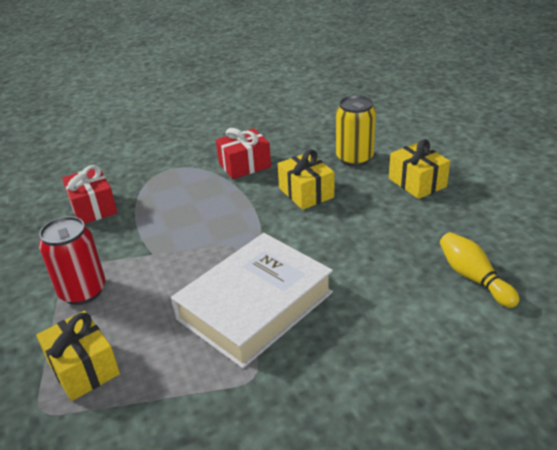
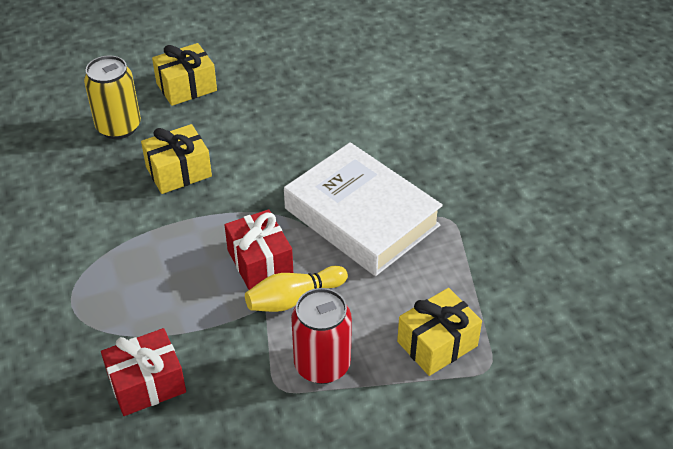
camera: 90 degrees left, 10 degrees up
(244, 165) = (95, 225): red gift -> red gift (260, 262)
(473, 278) = (342, 77): yellow bowling pin -> yellow bowling pin (293, 298)

